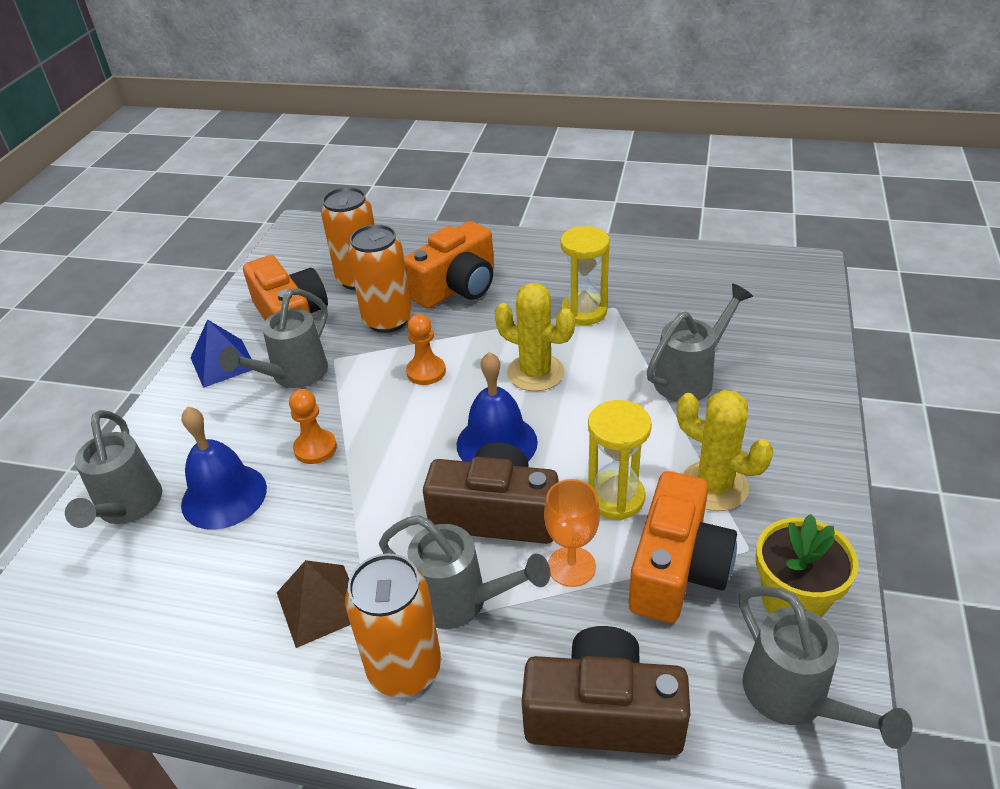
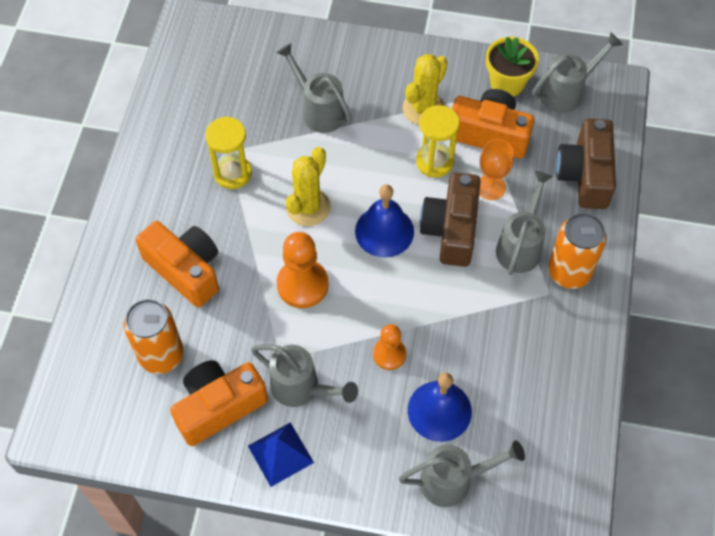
camera: 95 degrees left, 20 degrees up
(320, 604) = (529, 325): brown pyramid -> none
(387, 320) = (230, 322): orange can -> none
(426, 372) = (302, 285): orange pawn -> orange pawn, size x1.61

